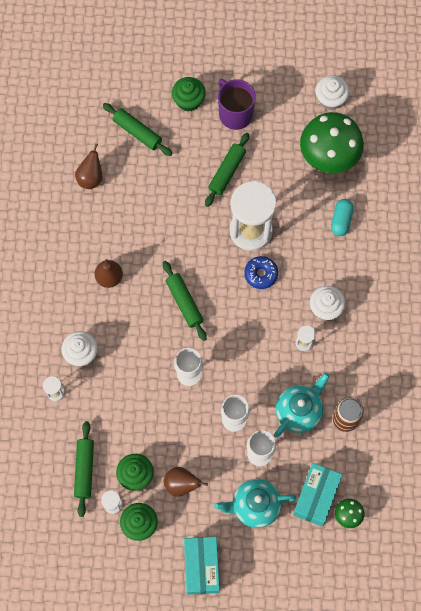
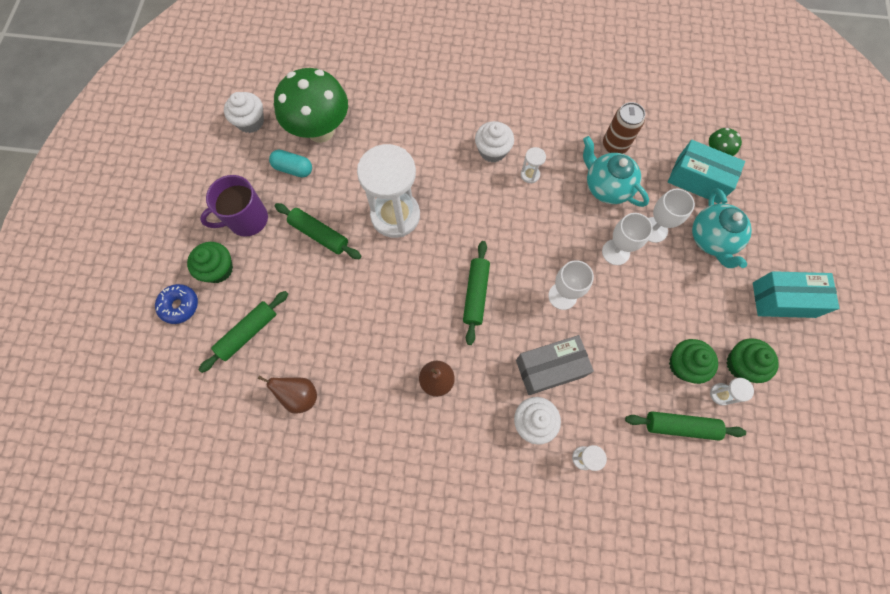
camera: 85 degrees left, 0 degrees up
(125, 365) = (550, 368): none -> grey box
(181, 484) = (692, 314): brown pear -> none
(184, 302) = (476, 294): green rolling pin -> green rolling pin turned 60 degrees counterclockwise
(261, 274) = (448, 210): blue donut -> blue donut (180, 306)
(341, 220) = (395, 126): turquoise capsule -> turquoise capsule (293, 169)

